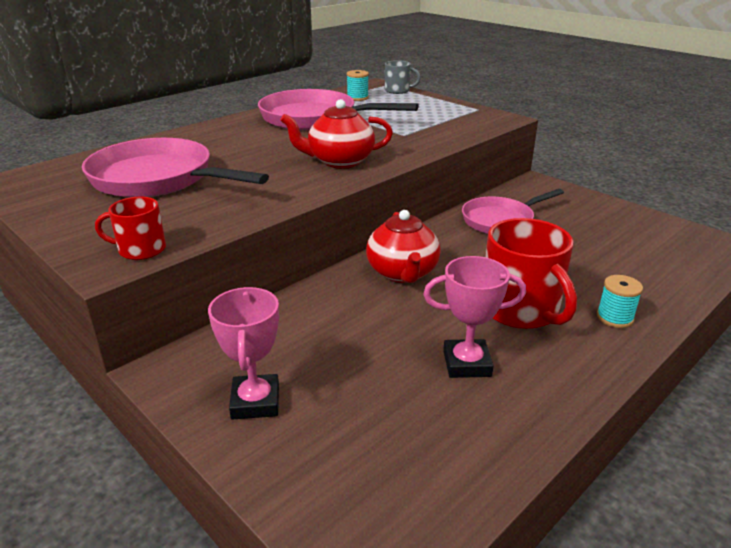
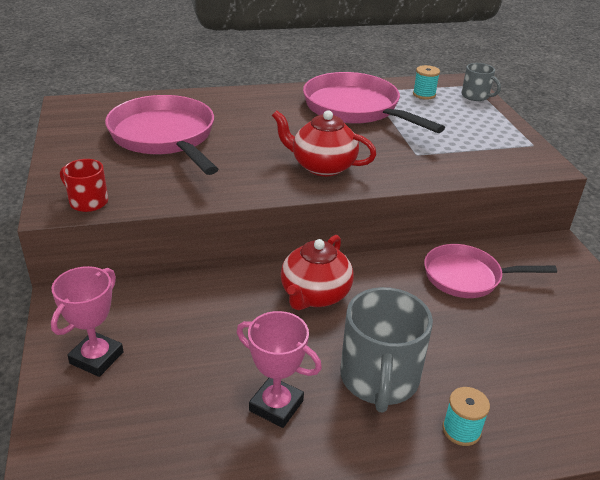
camera: 30 degrees right, 5 degrees up
(521, 310) = (379, 379): red mug -> grey mug

